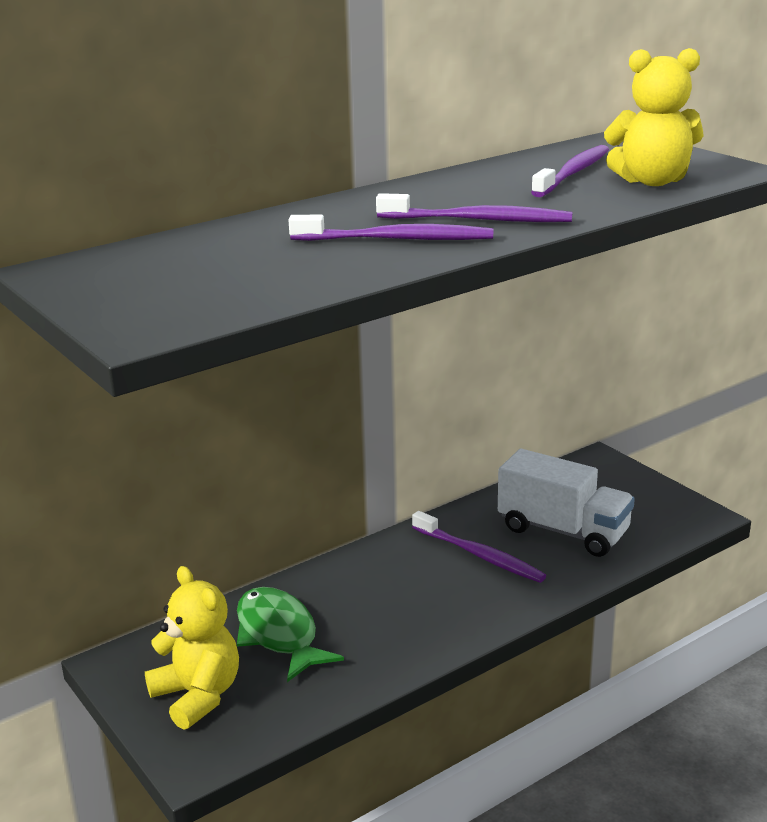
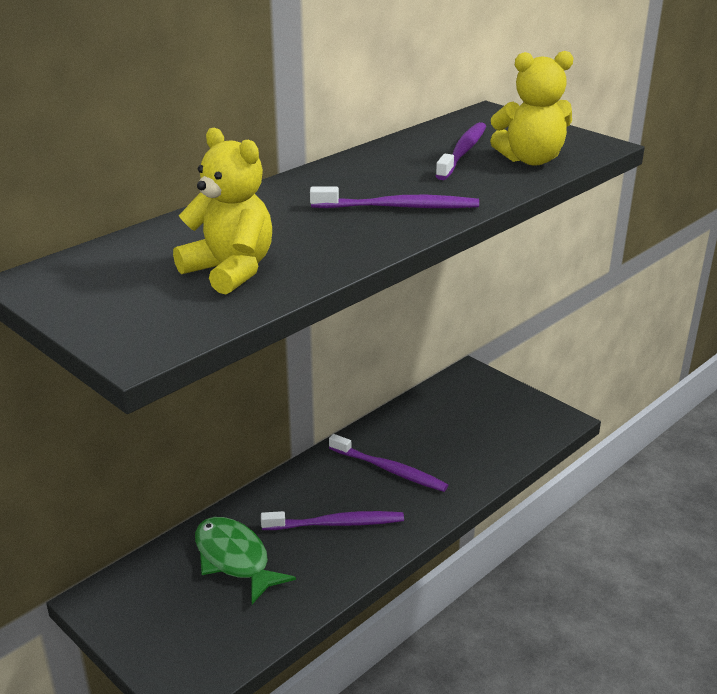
camera: 10 degrees left, 5 degrees up
(198, 696) = (175, 624): yellow teddy bear -> yellow teddy bear (230, 271)
(396, 239) = (335, 232): purple toothbrush -> purple toothbrush (336, 524)
(563, 531) = (454, 442): white truck -> none

